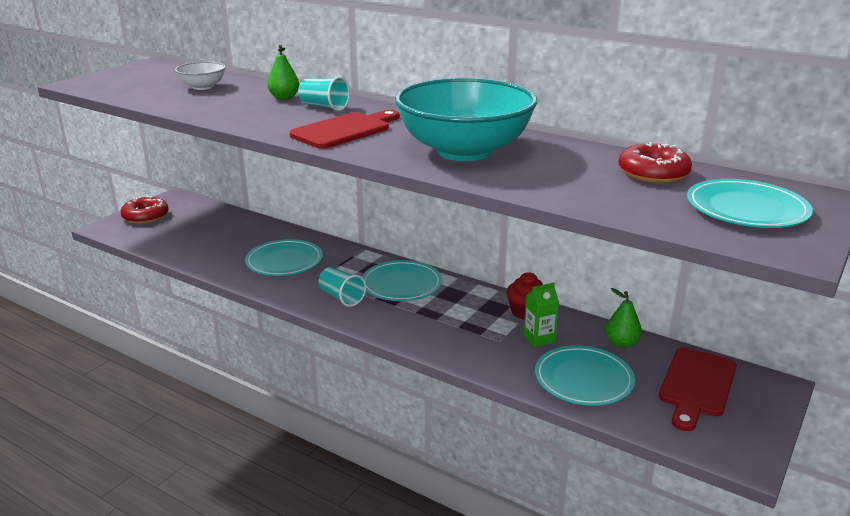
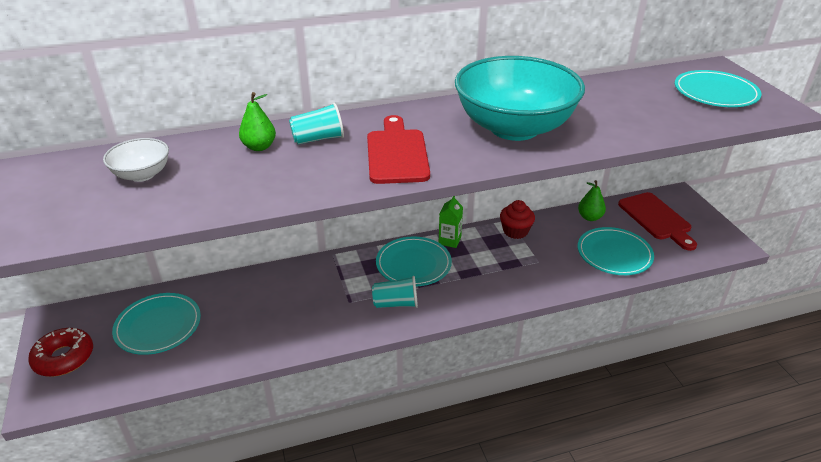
camera: 50 degrees left, 10 degrees up
(284, 261) = (295, 306): turquoise plate -> turquoise plate (158, 326)
(539, 339) = (553, 244): green carton -> green carton (449, 240)
(653, 173) = (633, 90): red donut -> none

